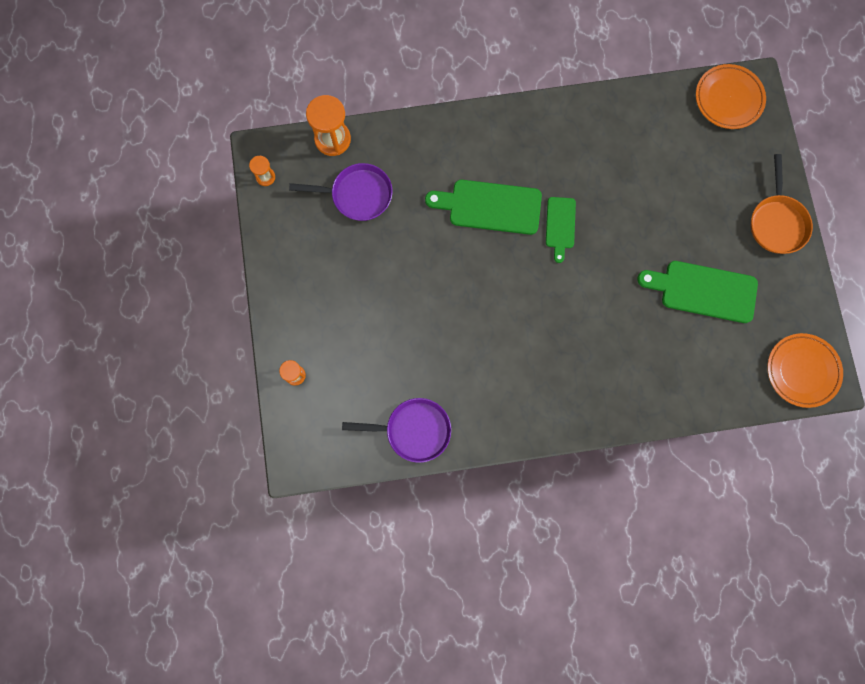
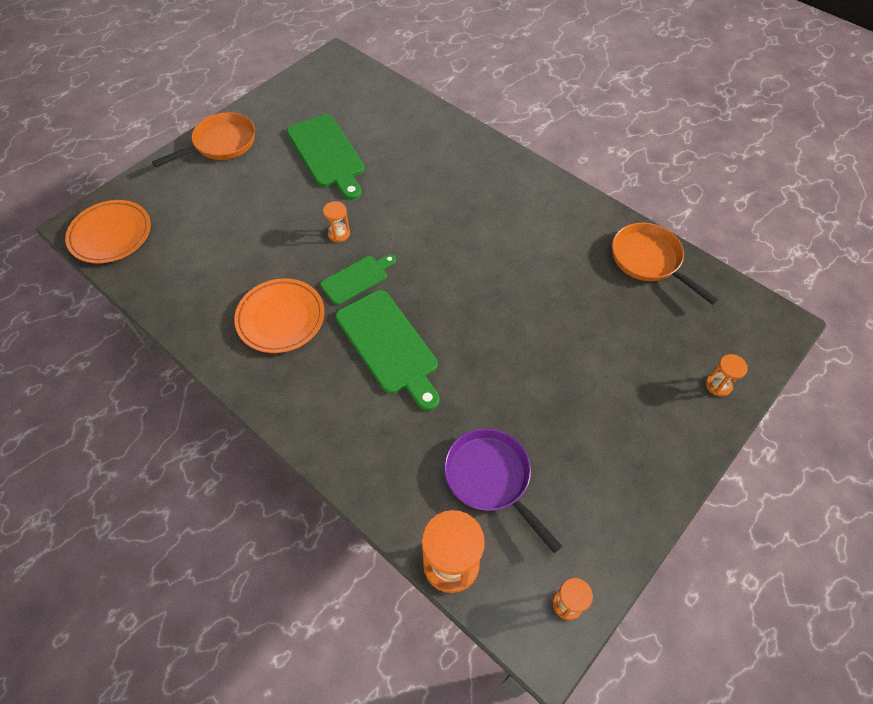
camera: 130 degrees left, 20 degrees down
(413, 430) = (649, 260): purple pan -> orange pan
(611, 242) = (339, 234): none -> orange hourglass
(802, 371) = (340, 74): orange plate -> orange plate (281, 318)

